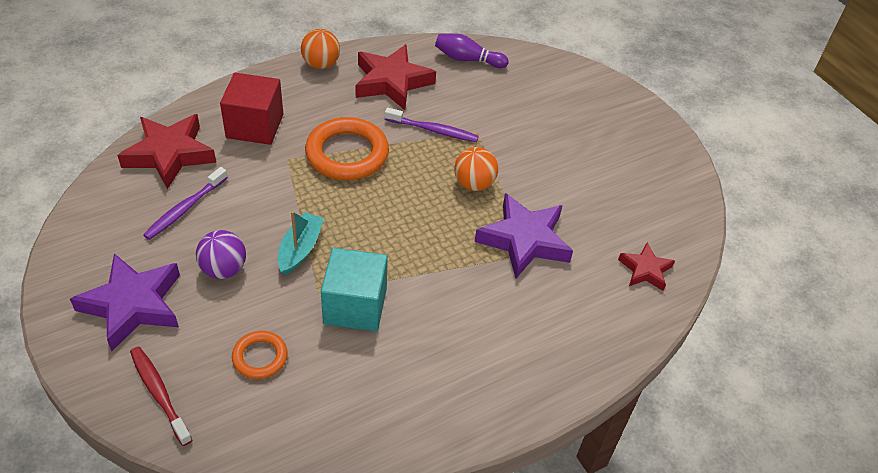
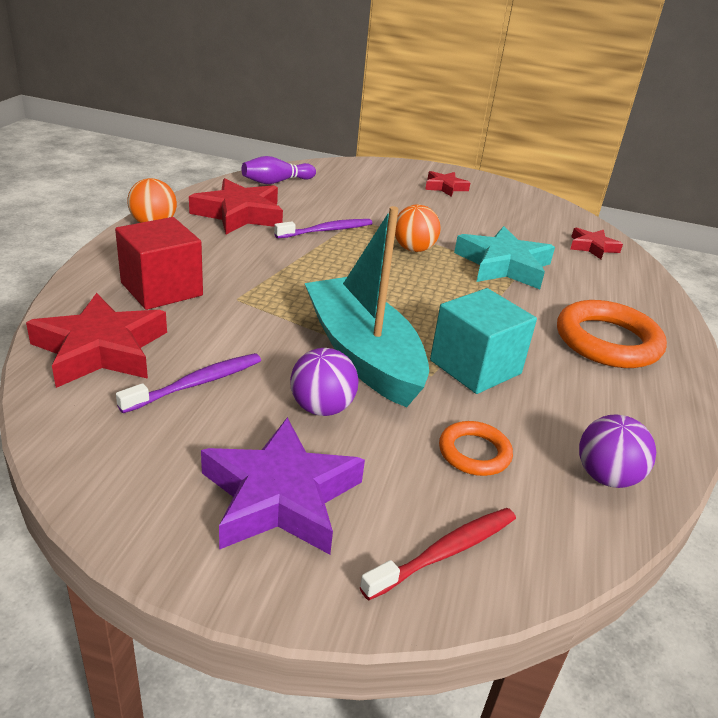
camera: 45 degrees left, 15 degrees down
(159, 394) = (445, 552): red toothbrush -> red toothbrush turned 135 degrees clockwise
(185, 209) = (196, 383): purple toothbrush -> purple toothbrush turned 120 degrees counterclockwise
(300, 249) = (363, 354): turquoise boat -> turquoise boat, size x2.01
(308, 430) = (606, 477): none -> purple ball
(347, 154) = (284, 272): orange ring -> orange ring (607, 341)
(524, 240) = (503, 265): purple star -> turquoise star
(613, 133) = (445, 187): none -> red star

